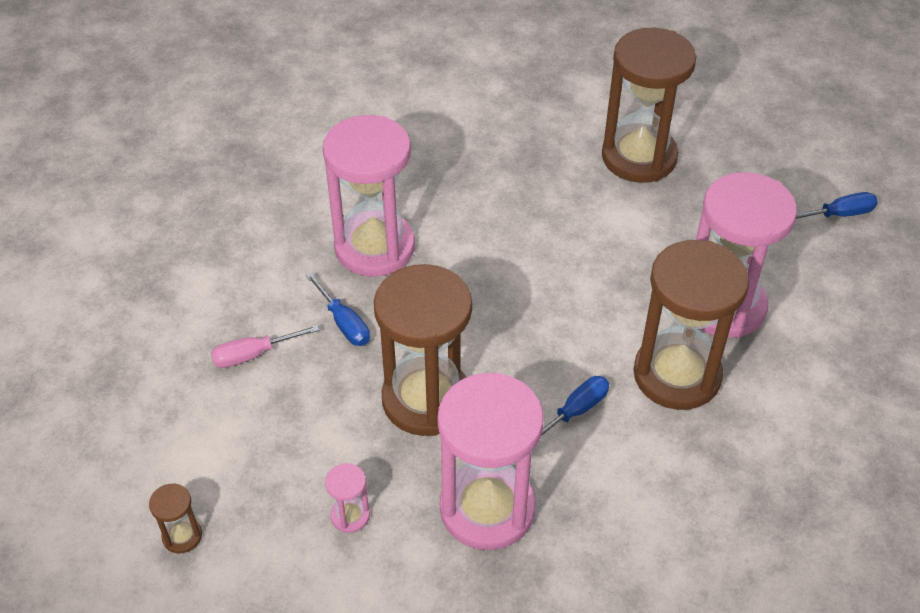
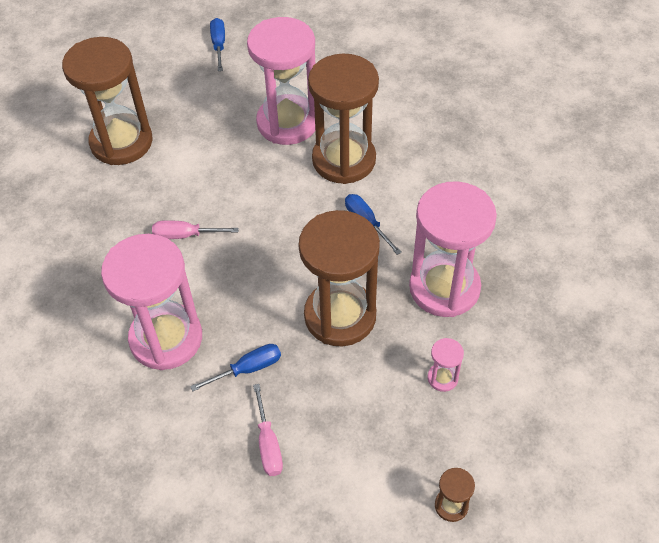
camera: 80 degrees left, 5 degrees up
(515, 237) = (185, 235): none -> pink screwdriver

